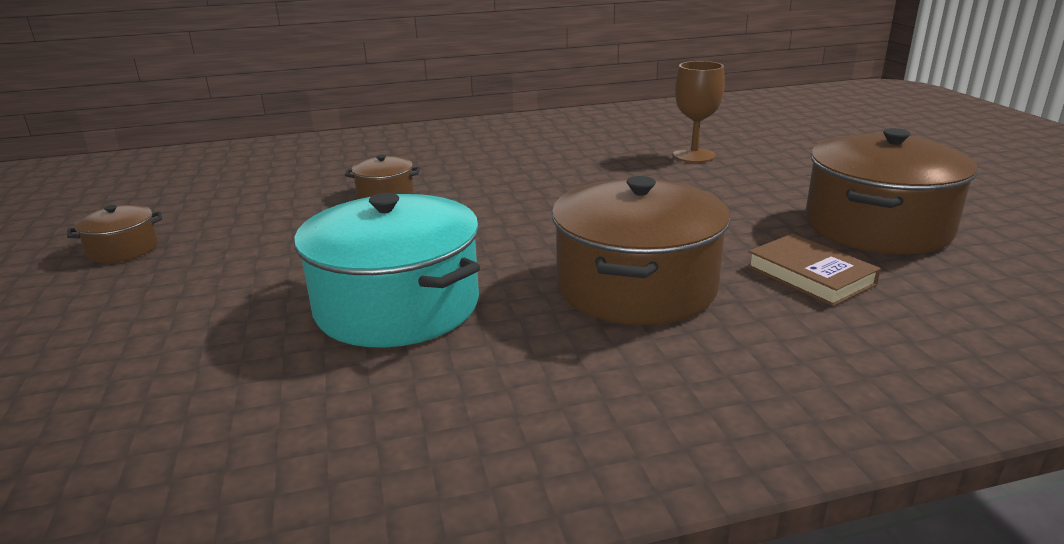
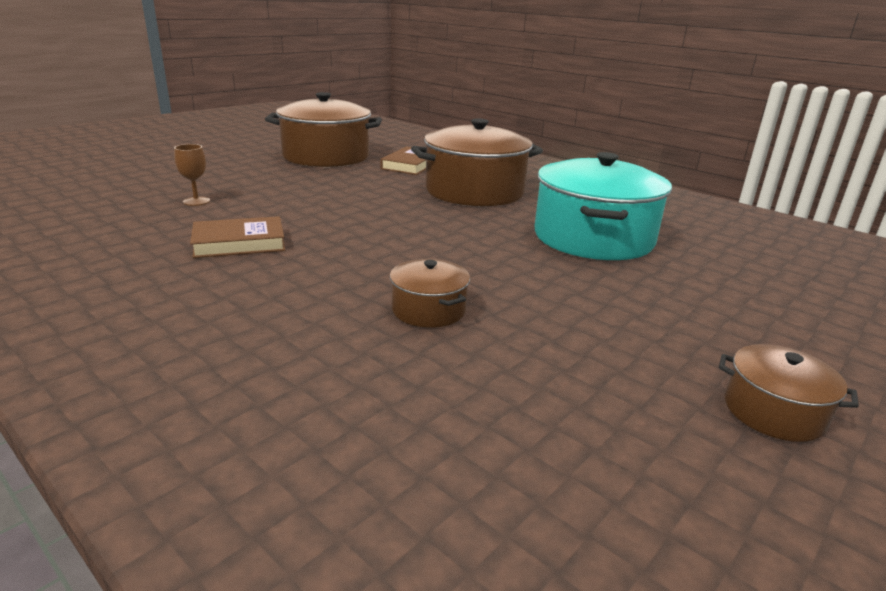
camera: 125 degrees left, 0 degrees up
(572, 161) = (239, 243): none -> brown book
(694, 156) = (196, 201): brown goblet -> brown goblet, size x0.60

